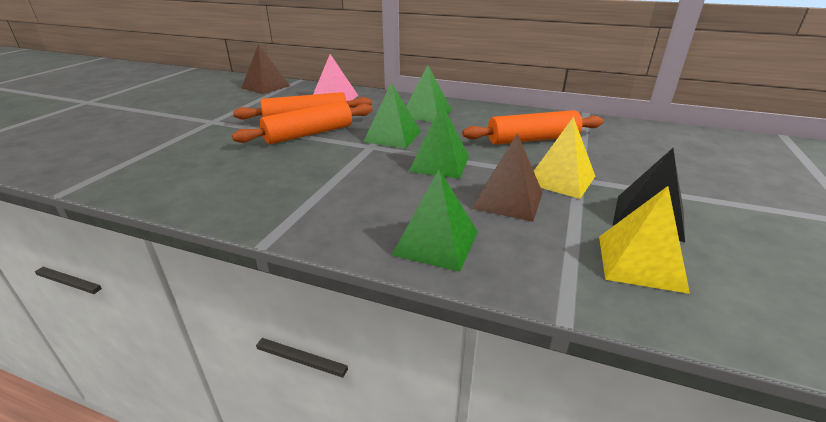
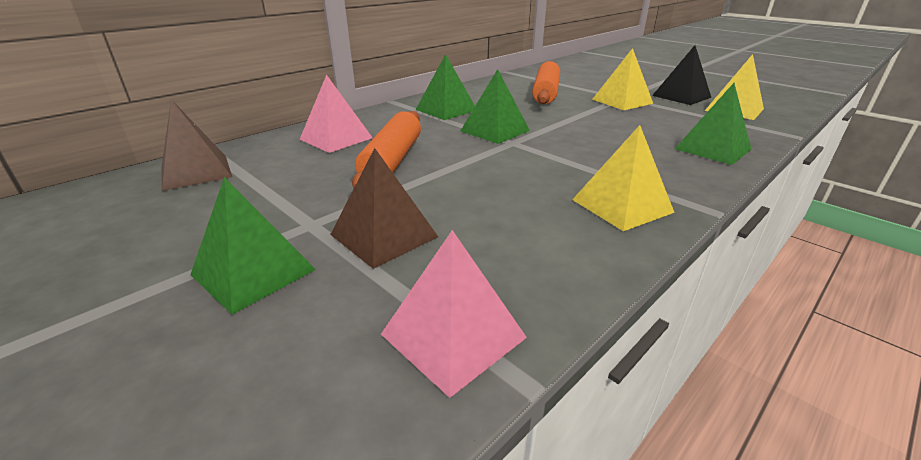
camera: 65 degrees left, 0 degrees up
(103, 171) = (453, 336): none -> pink pyramid
(261, 200) = (622, 206): none -> yellow pyramid
(309, 134) = (447, 164): orange rolling pin -> none
(439, 163) = (573, 125): green pyramid -> green pyramid (253, 272)
(508, 200) = (650, 119): brown pyramid -> brown pyramid (383, 235)

